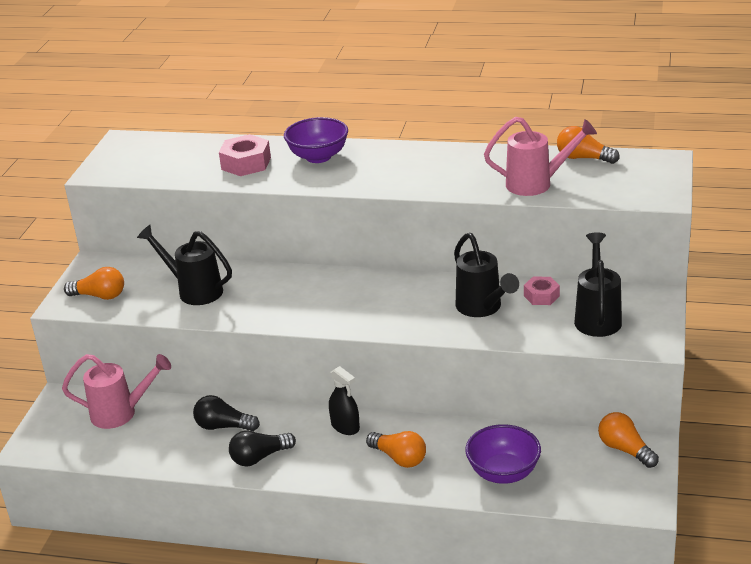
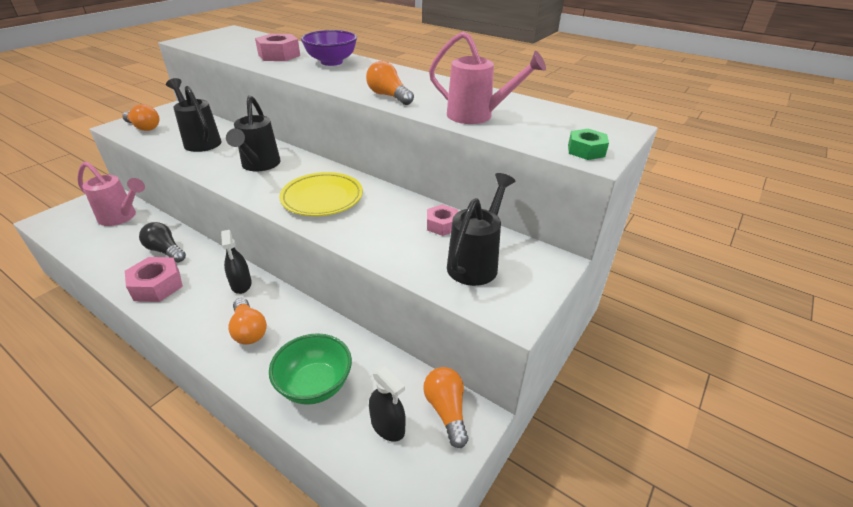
camera: 20 degrees right, 5 degrees up
(259, 457) = (157, 286): black light bulb -> pink nut
(406, 307) = (322, 198): none -> yellow plate
(482, 308) = (381, 219): black watering can -> black watering can (259, 166)
(503, 473) = (315, 385): purple bowl -> green bowl
(583, 158) = (541, 108): orange light bulb -> orange light bulb (389, 96)
(588, 475) = (388, 426): none -> black spray bottle
(653, 193) = (586, 150): none -> green nut

